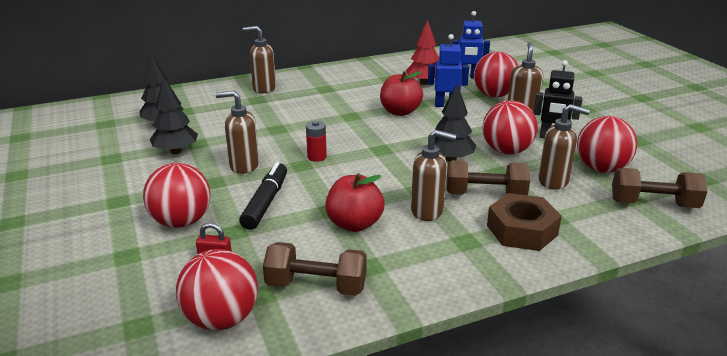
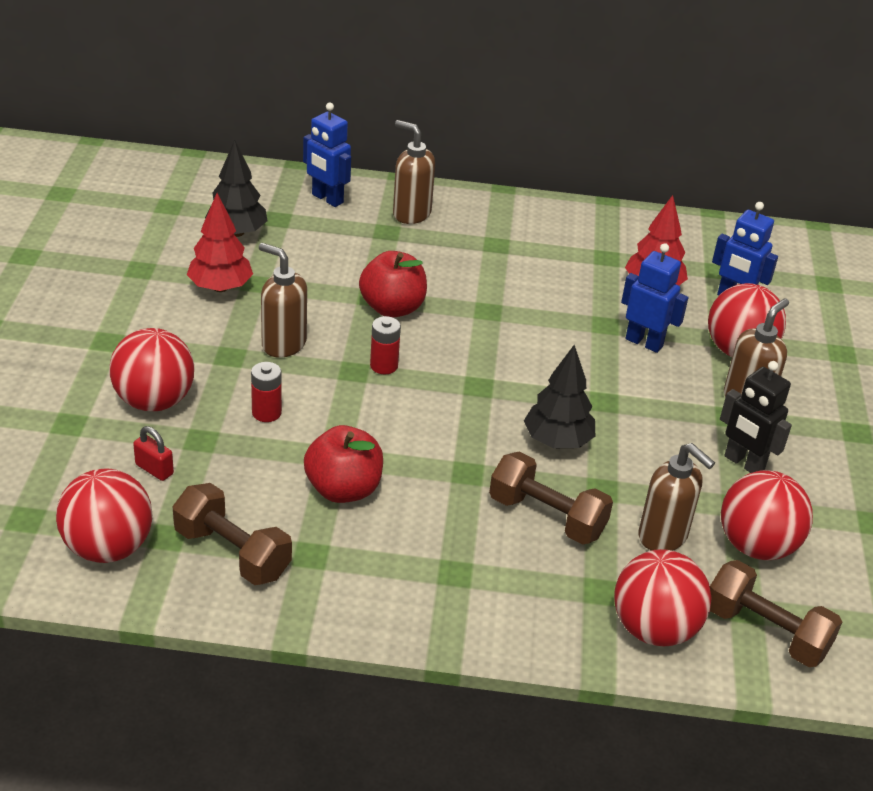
camera: 25 degrees right, 10 degrees up
(176, 151) = (220, 287): black tree -> red tree
(207, 95) = (327, 199): none -> blue robot
(266, 202) = (266, 413): black marker -> red battery
(400, 112) = (565, 329): red apple -> red apple (392, 308)
(427, 211) = (448, 509): brown soap dispenser -> none
(506, 151) = (650, 459): red ball -> red ball (654, 628)
(522, 230) = (539, 589): brown nut -> none

